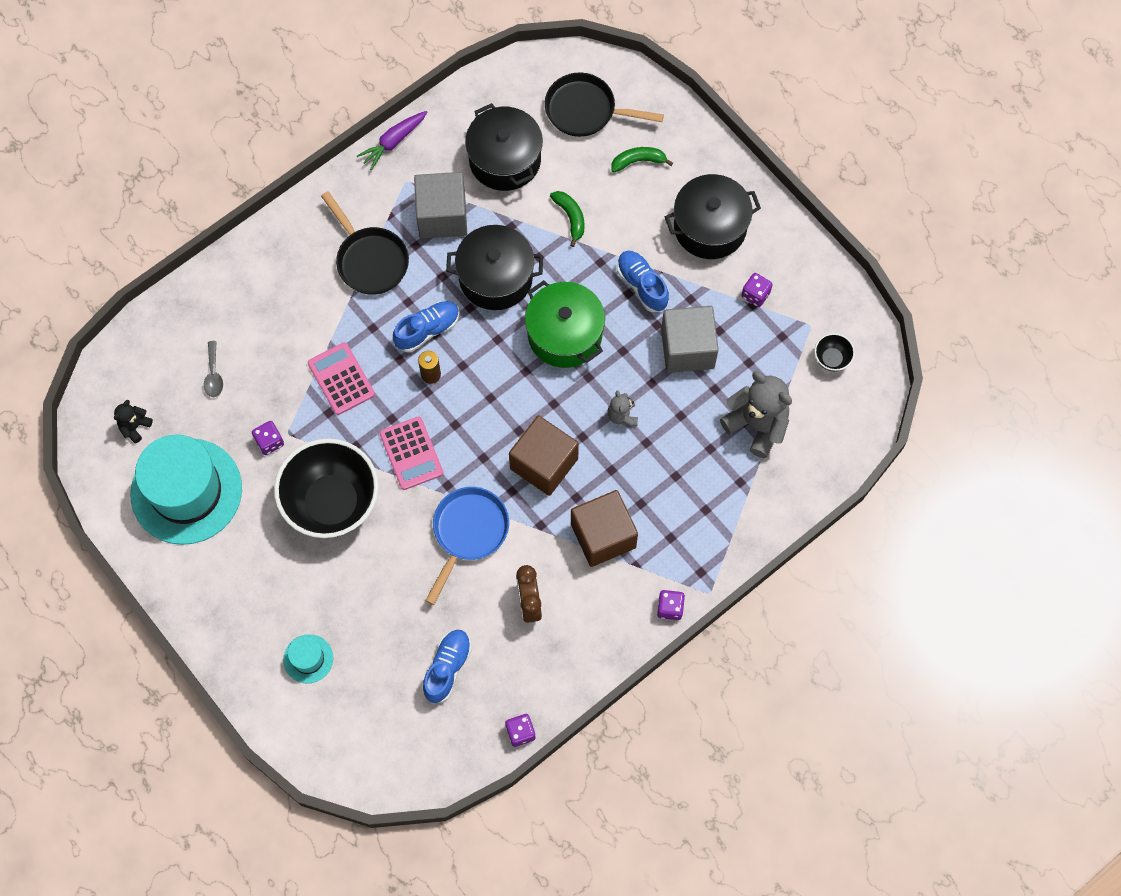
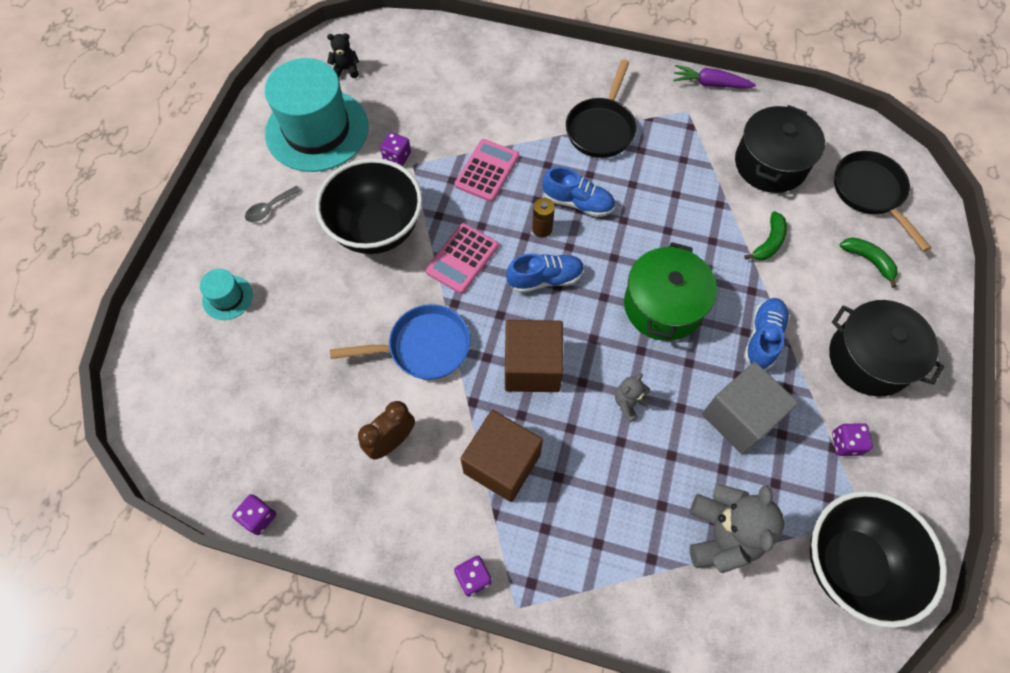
camera: 55 degrees right, 5 degrees down
(213, 375) = (424, 90): grey spoon -> grey spoon (269, 208)
(442, 216) = (682, 152): grey cube -> none
(447, 668) = (285, 412): blue shoe -> blue shoe (545, 279)
(495, 277) = (665, 221): black pot -> none
(831, 359) = (851, 564): black bowl -> black bowl, size x2.47

